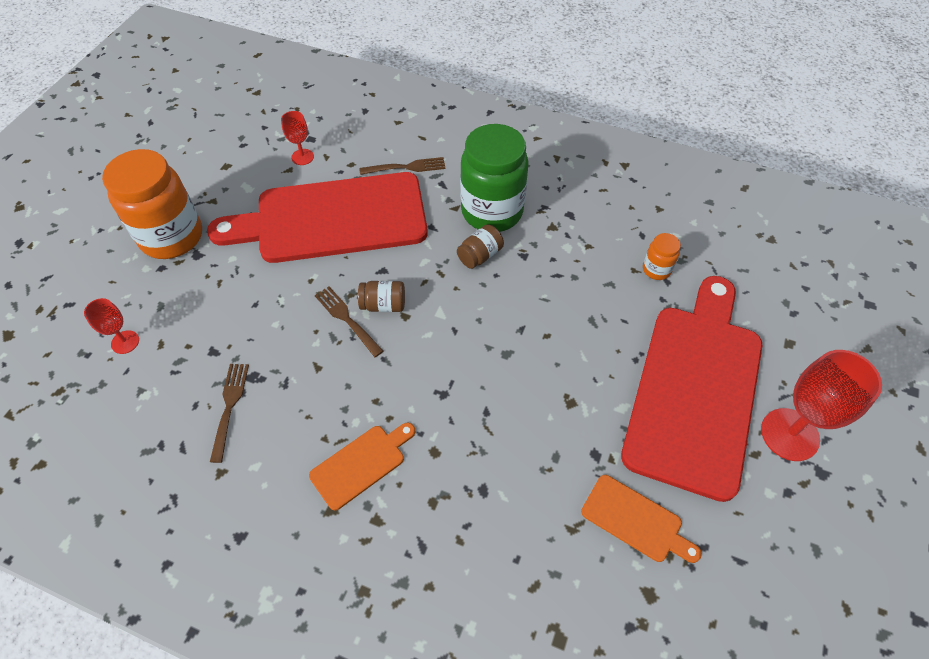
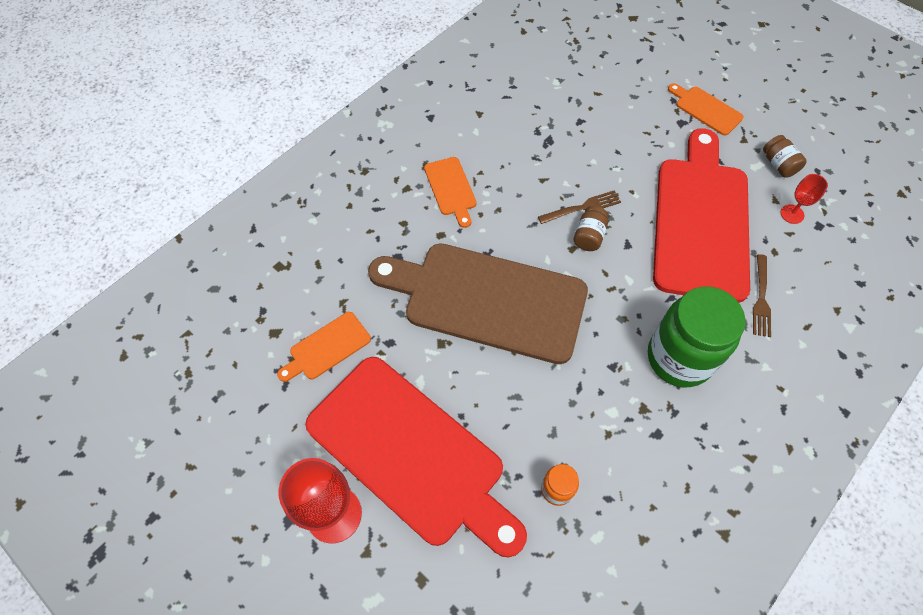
camera: 110 degrees right, 5 degrees up
(125, 342) = (606, 75): red goblet -> none
(172, 237) = (705, 109): orange jar -> orange cutting board
(229, 407) = (527, 124): brown fork -> none
(480, 255) = (623, 327): brown jar -> brown jar (778, 164)
(501, 376) = (486, 300): none -> brown cutting board

